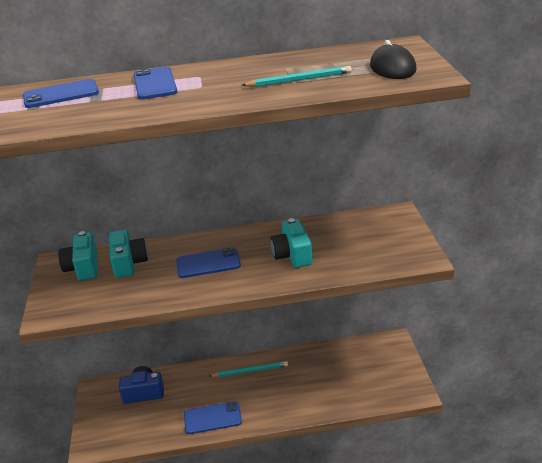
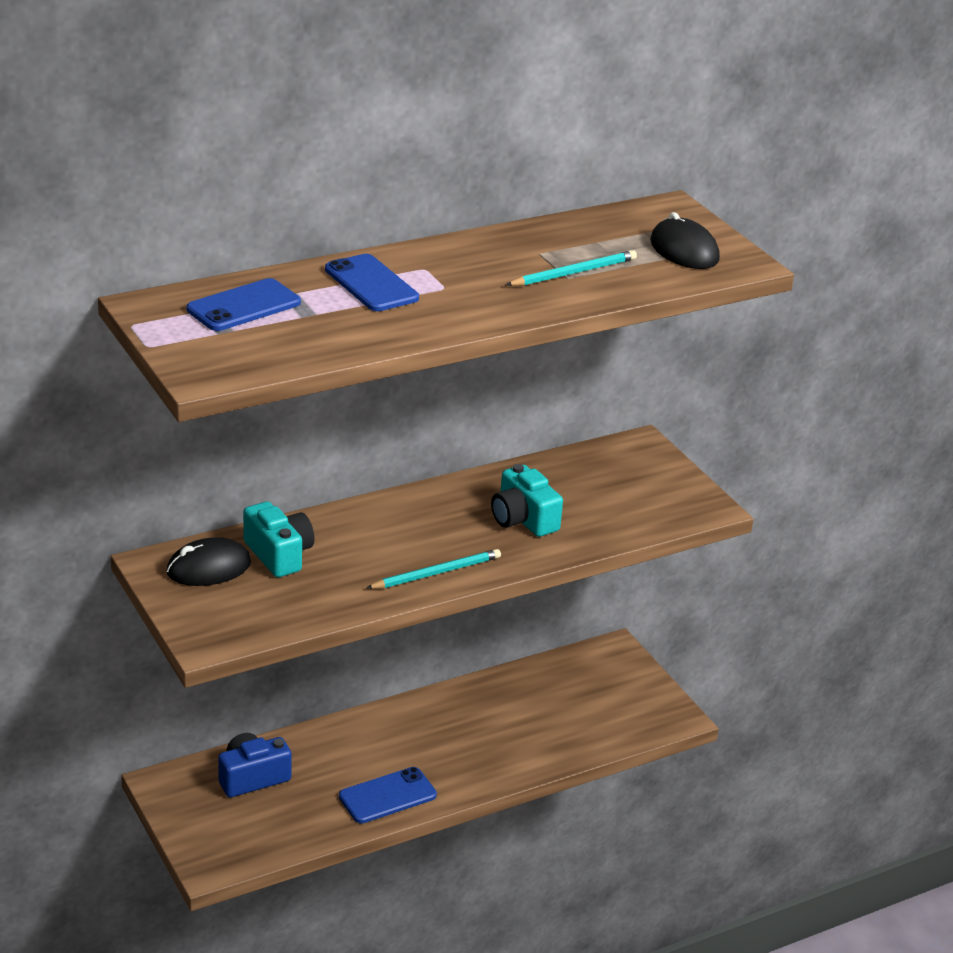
camera: 25 degrees left, 0 degrees up
(83, 267) = (208, 568): turquoise camera -> black mouse
(208, 263) = (404, 543): blue phone -> none
(250, 371) = (411, 722): turquoise pencil -> turquoise pencil (436, 573)

